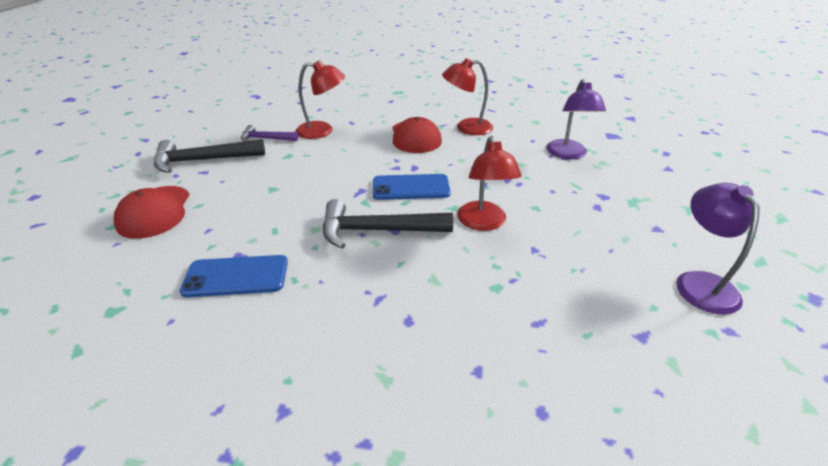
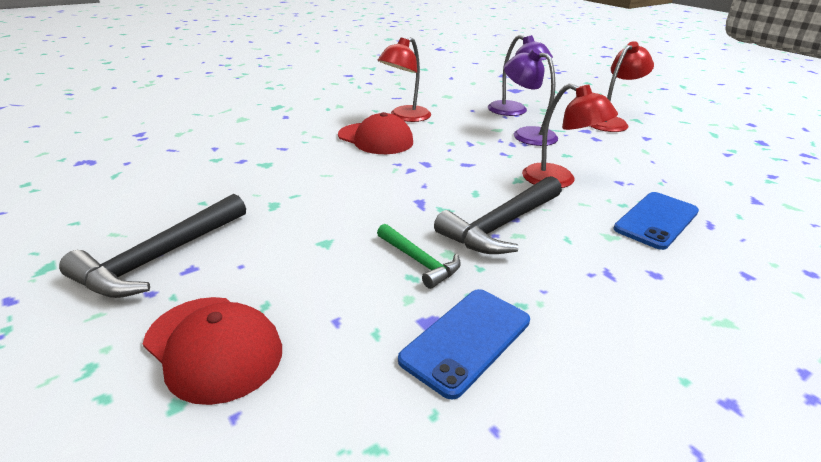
camera: 45 degrees left, 5 degrees down
(266, 139) = (206, 200): purple hammer -> none
(293, 224) = (419, 261): none -> green hammer
(322, 131) = (265, 167): red lamp -> red lamp (611, 122)
(411, 188) = (456, 180): blue phone -> blue phone (656, 220)
(700, 283) = (718, 158): purple lamp -> purple lamp (526, 134)

